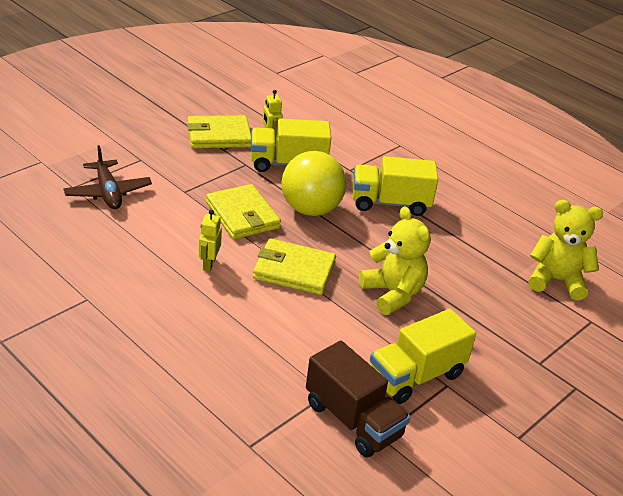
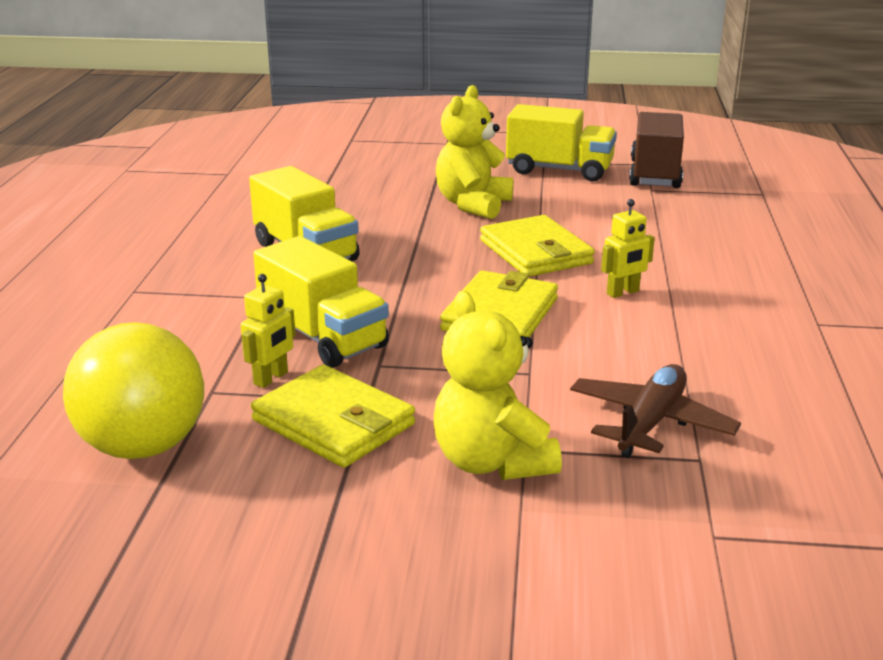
camera: 125 degrees left, 10 degrees down
(310, 209) = (406, 285): yellow ball -> yellow ball (143, 447)
(556, 280) = (312, 159): yellow teddy bear -> yellow teddy bear (492, 462)

